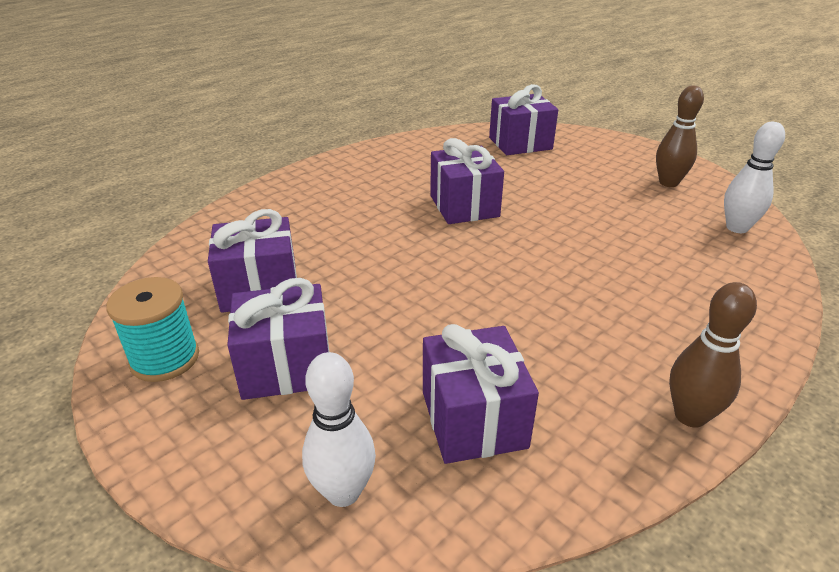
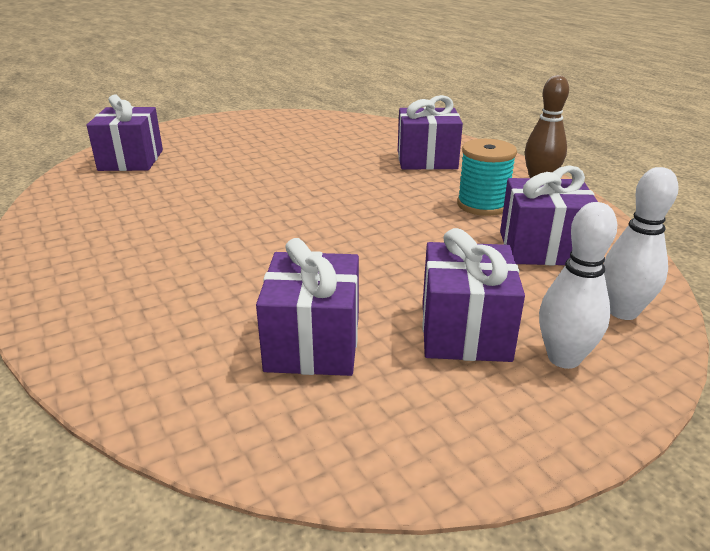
camera: 75 degrees left, 5 degrees down
(165, 359) = (432, 424): turquoise spool -> turquoise spool (482, 205)
(464, 206) = (232, 205): purple gift -> purple gift (427, 160)
(668, 183) = (270, 127): brown bowling pin -> none
(737, 228) = (349, 124): white bowling pin -> white bowling pin (563, 358)

